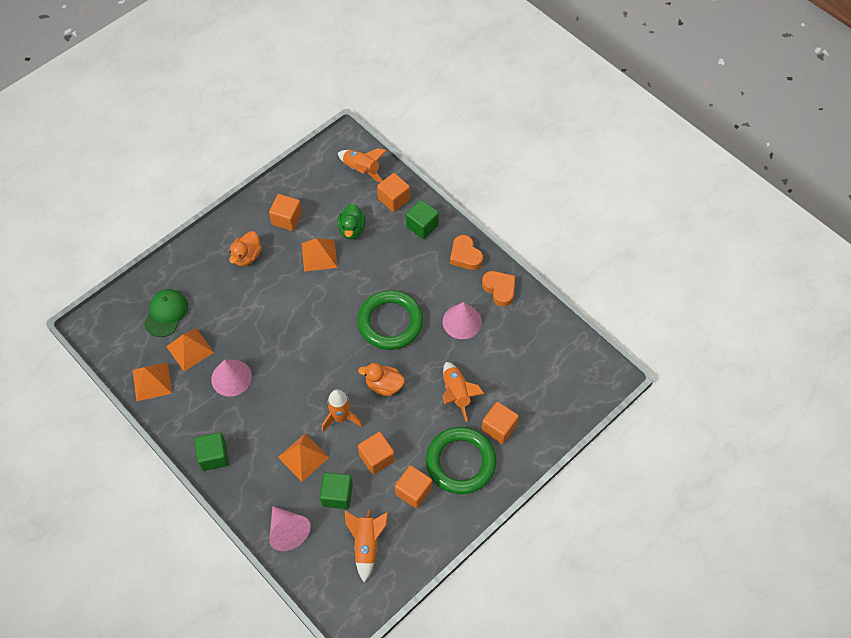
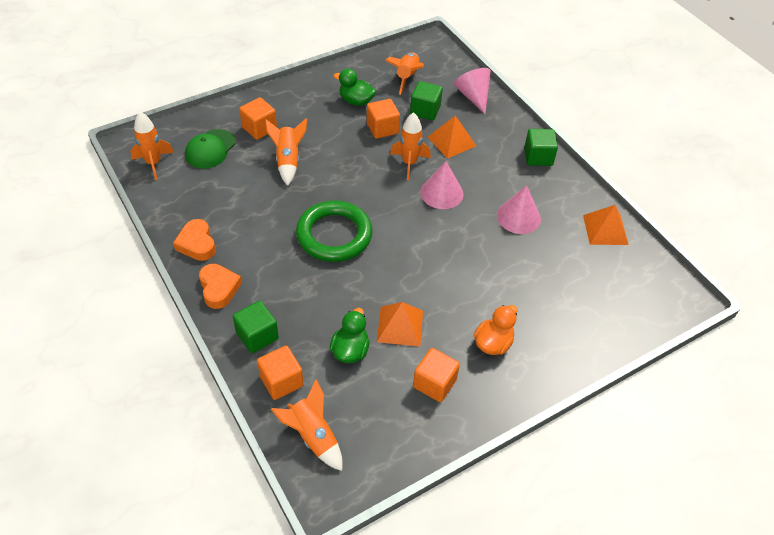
camera: 170 degrees left, 10 degrees down
(166, 313) = (595, 295): green cap -> green cap (210, 149)
(190, 349) = (565, 252): orange pyramid -> none
(384, 385) = (359, 180): orange duck -> none
(413, 491) = (356, 101): orange cube -> green duck
(460, 462) = (306, 112): green ring -> none
(462, 321) = (254, 220): pink cone -> pink cone (441, 193)
(577, 361) = (153, 163): none -> orange rocket

